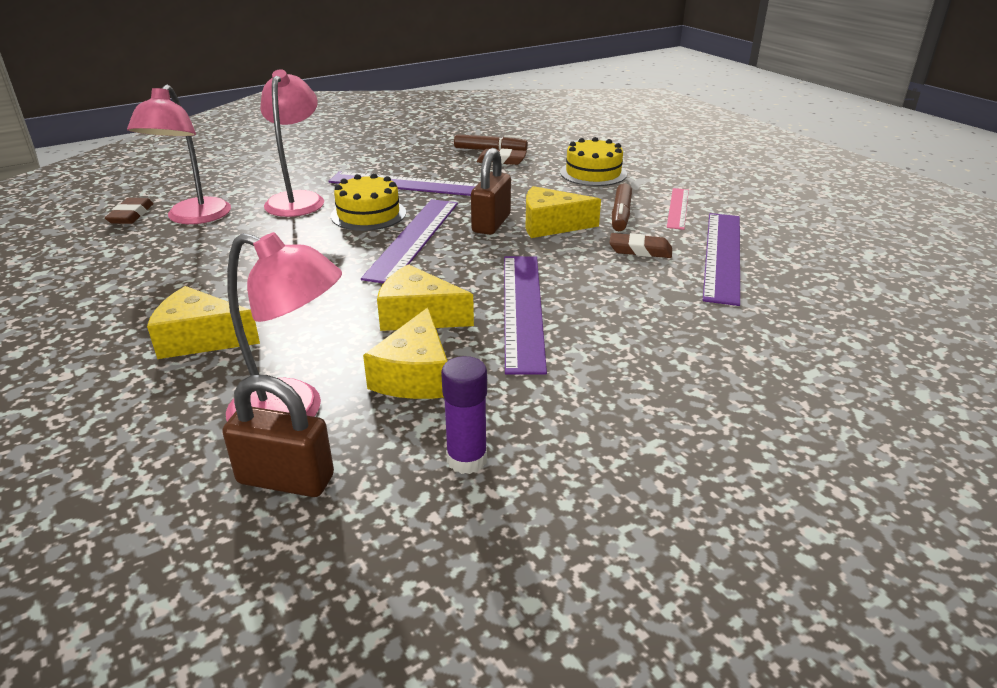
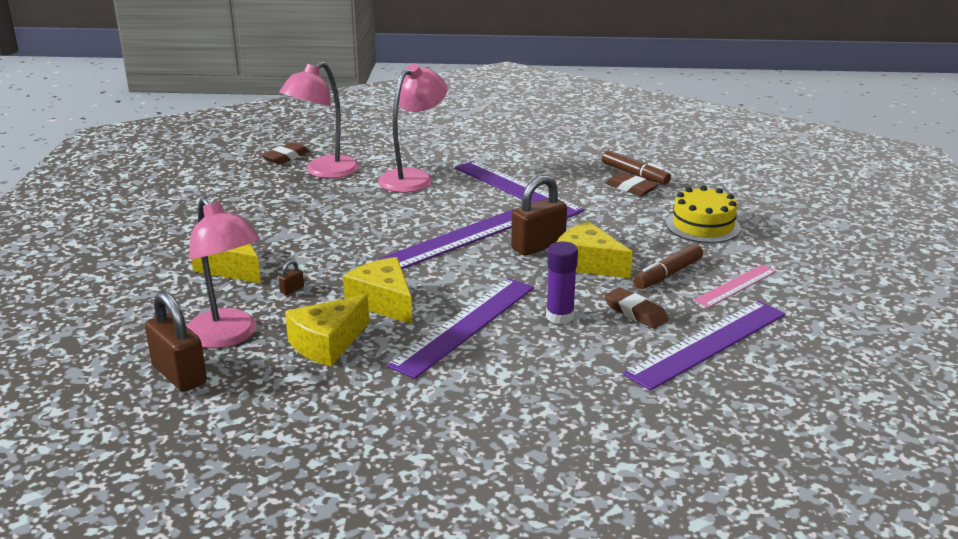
camera: 35 degrees right, 5 degrees down
(305, 337) = (292, 290): none -> brown padlock
(368, 214) = (450, 207): yellow cake -> none
(467, 460) = (290, 410): purple glue stick -> purple glue stick (560, 317)

